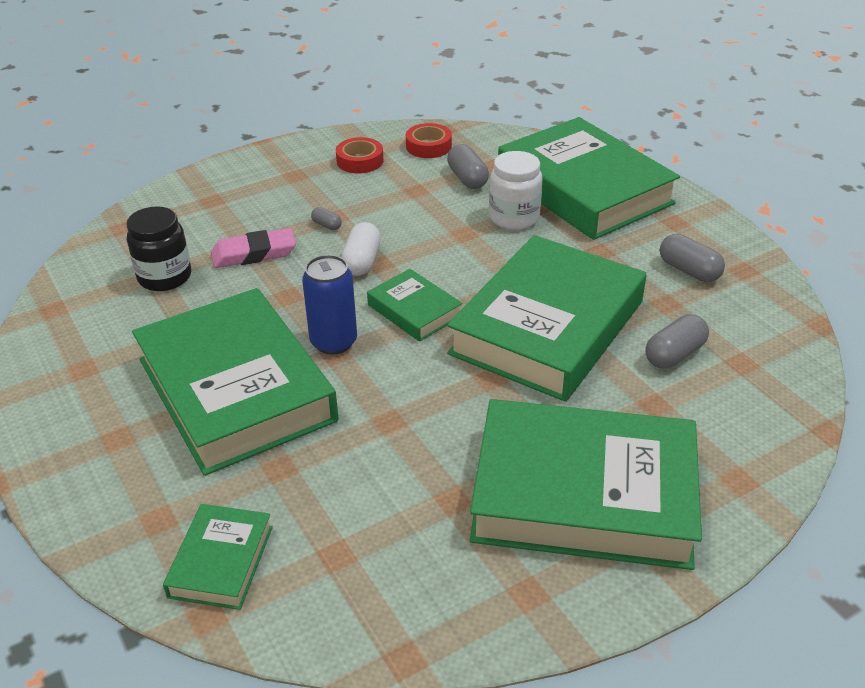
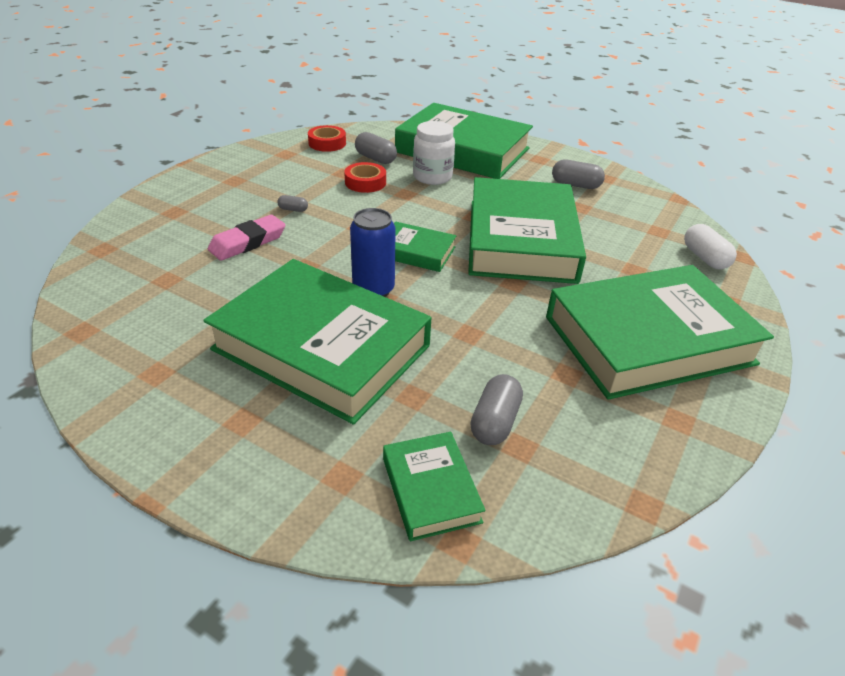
camera: 30 degrees left, 0 degrees up
(165, 277) = (178, 278): black jar -> none
(360, 161) = (281, 161): red tape -> red tape (365, 182)
(362, 261) = (344, 228): white capsule -> white capsule (705, 258)
(674, 354) = (616, 236): grey capsule -> grey capsule (494, 422)

